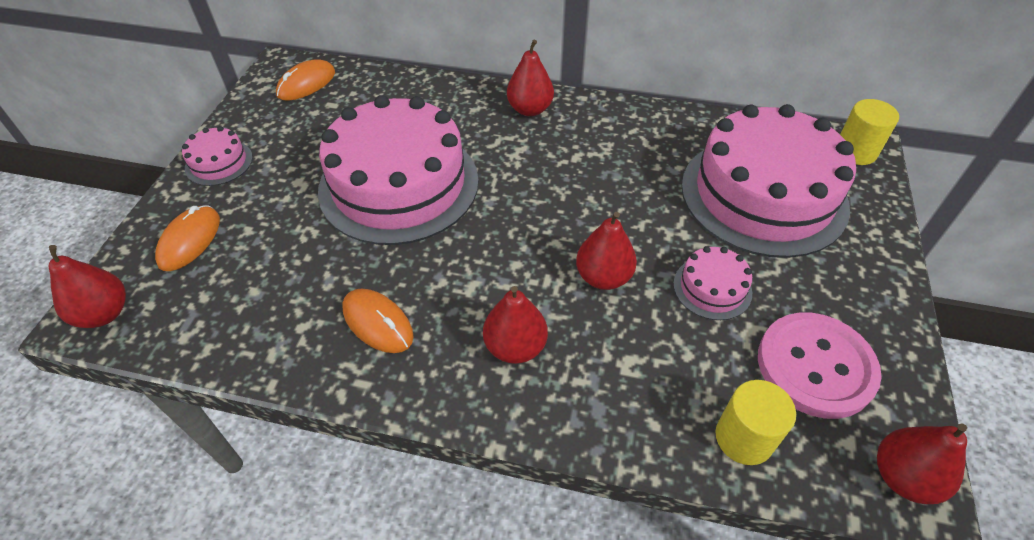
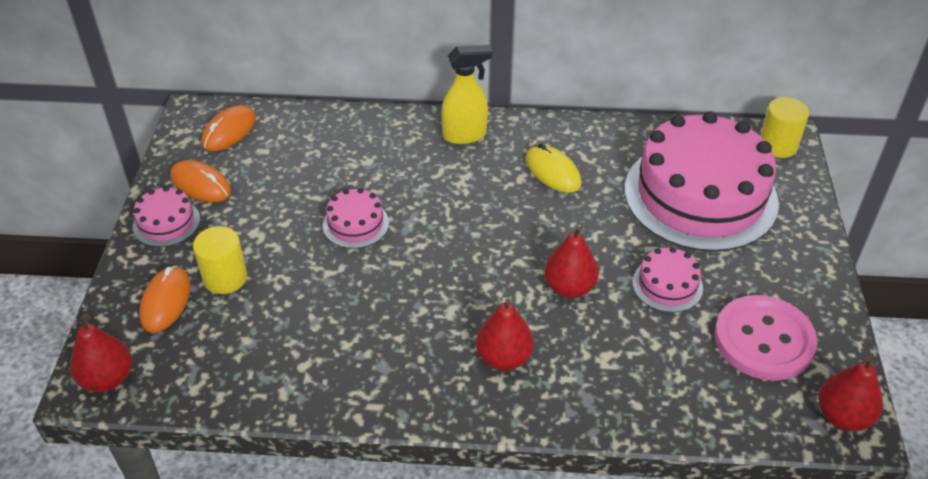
camera: 10 degrees left, 5 degrees down
(377, 323) = (373, 353): orange mouse -> orange mouse (200, 184)
(399, 184) = (355, 224): pink cake -> pink cake, size x0.42
(530, 109) = (465, 135): red pear -> yellow spray bottle
(610, 154) = (553, 172): none -> yellow mouse
(744, 438) = (712, 404): yellow cylinder -> yellow cylinder (225, 278)

